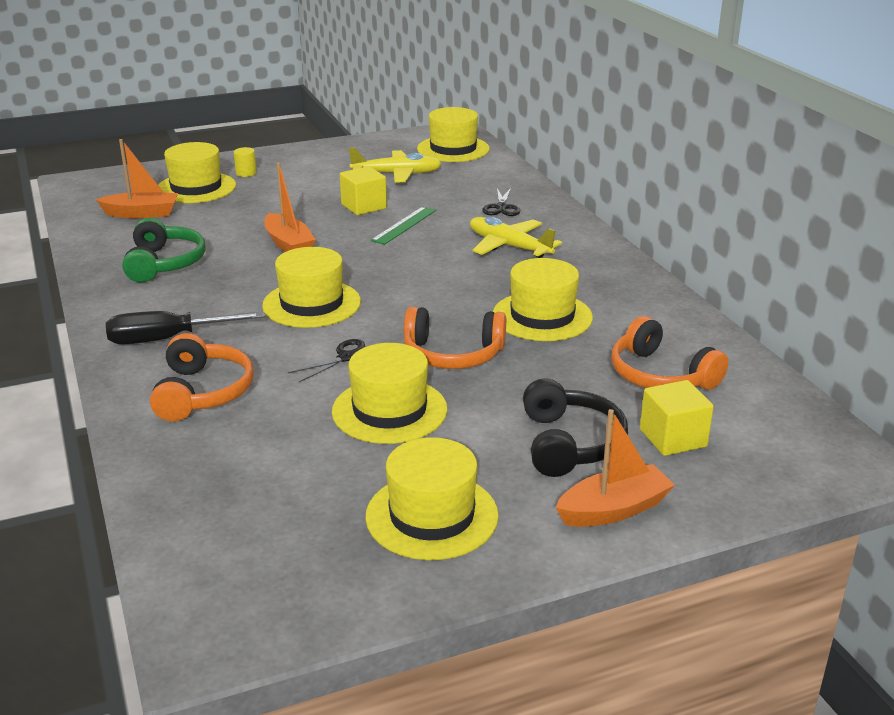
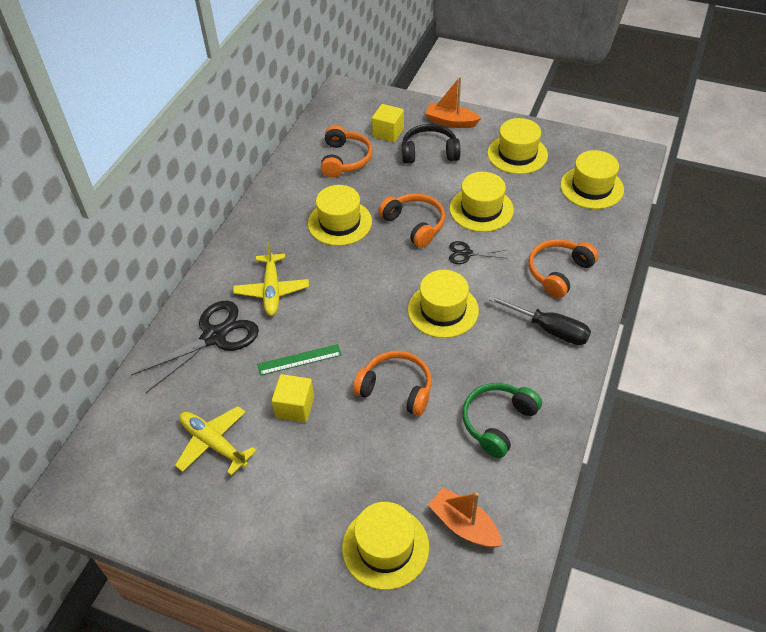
camera: 135 degrees left, 20 degrees up
(246, 173) = (320, 547): yellow cylinder -> none
(288, 244) = (396, 389): orange boat -> orange headphones
(453, 149) = (117, 457): yellow hat -> yellow hat (591, 187)
(501, 207) = (214, 336): black scissors -> black scissors, size x2.02
(569, 444) = (429, 152): black headphones -> black headphones turned 45 degrees clockwise

